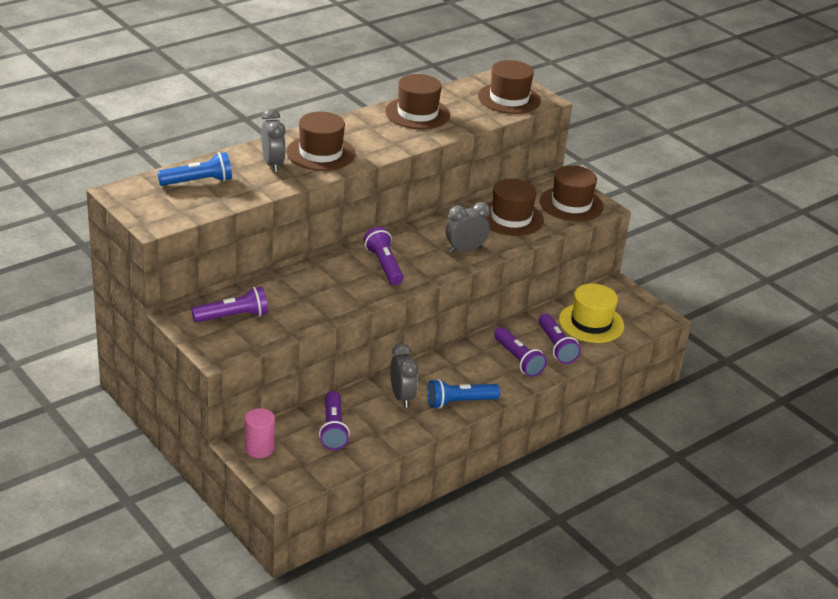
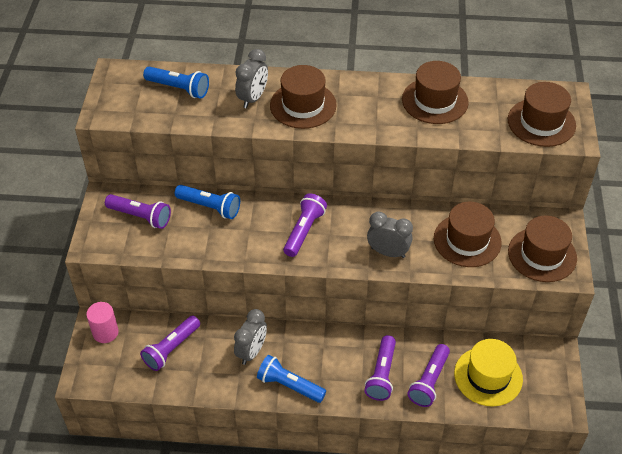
camera: 45 degrees right, 15 degrees up
(285, 284) = (209, 207): none -> blue flashlight

